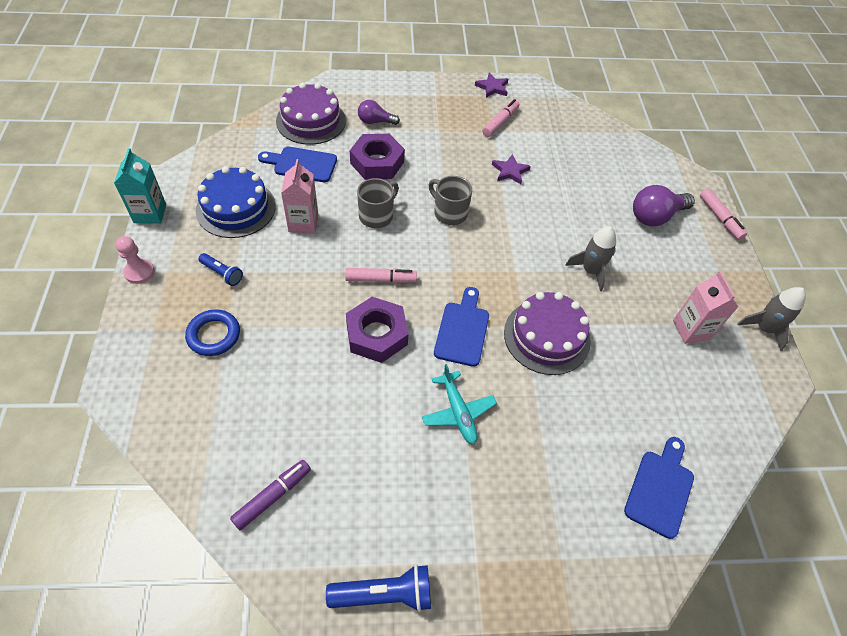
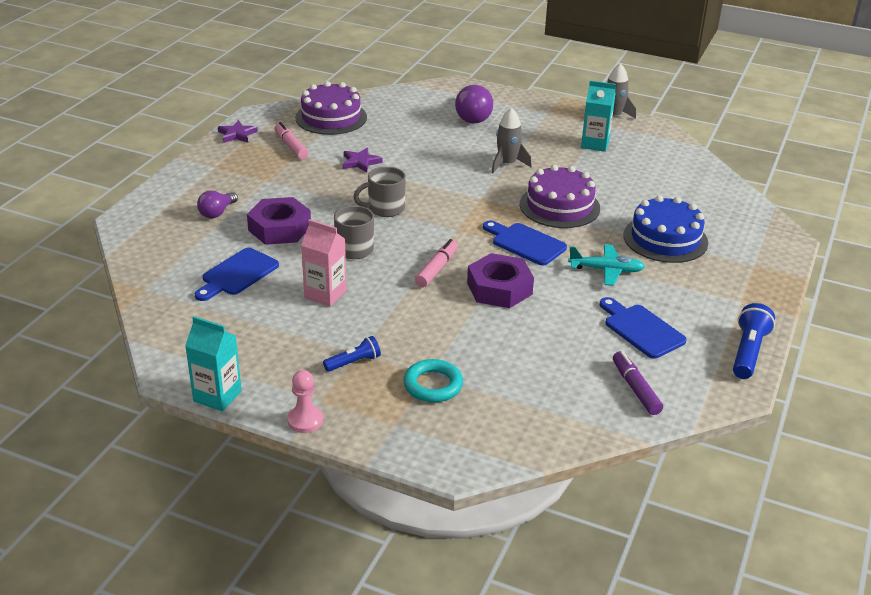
camera: 60 degrees left, 20 degrees down
(214, 335) = (433, 385): blue ring -> turquoise ring
(236, 208) = (264, 333): blue cake -> blue cake (665, 239)
(311, 121) = (173, 251): purple cake -> purple cake (331, 117)
(660, 489) = (719, 206): blue cutting board -> blue cutting board (641, 329)
(691, 330) = (595, 144): pink carton -> turquoise carton
(720, 218) = (497, 92): pink marker -> none

